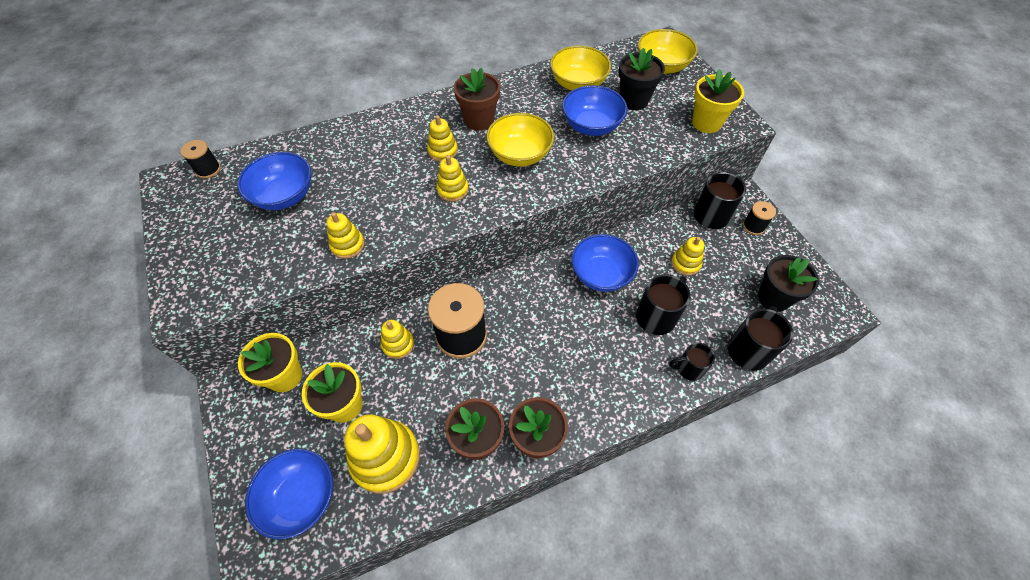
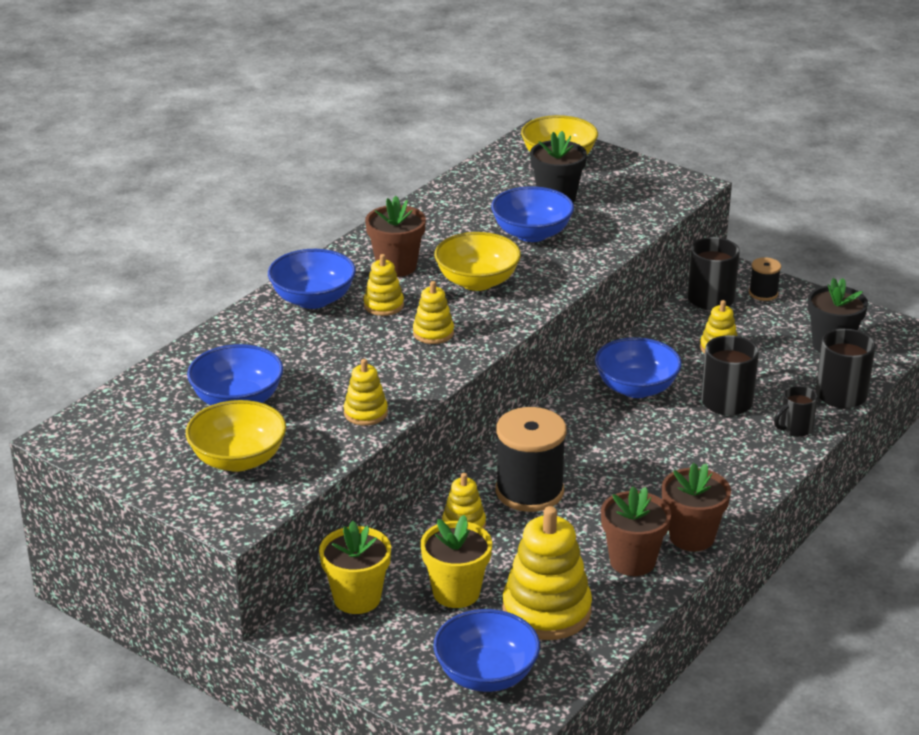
camera: 30 degrees left, 25 degrees down
(208, 169) = (106, 410): black spool -> none
(405, 127) = (313, 299): none -> blue bowl
(578, 84) = (478, 201): yellow bowl -> yellow bowl (238, 459)
(706, 123) = (653, 195): yellow flower pot -> none

